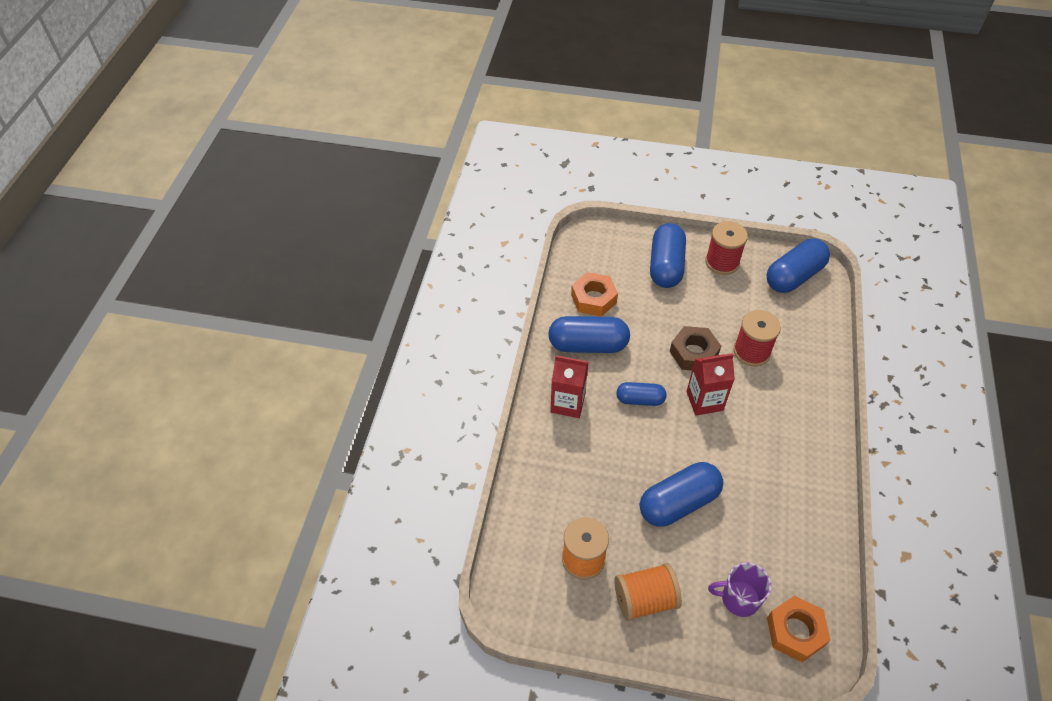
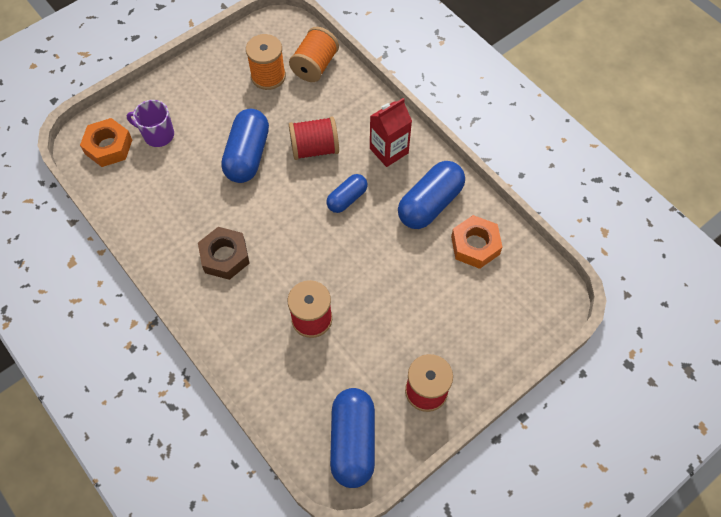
camera: 130 degrees right, 10 degrees up
(619, 457) = (314, 148): none -> red spool
(645, 600) = (211, 88): orange spool -> orange spool (315, 66)
(666, 266) = (463, 336): blue capsule -> none
(693, 353) = (352, 273): brown nut -> brown nut (225, 256)
(704, 401) = (303, 241): red carton -> none
(738, 599) = (158, 135): purple mug -> purple mug turned 120 degrees counterclockwise

